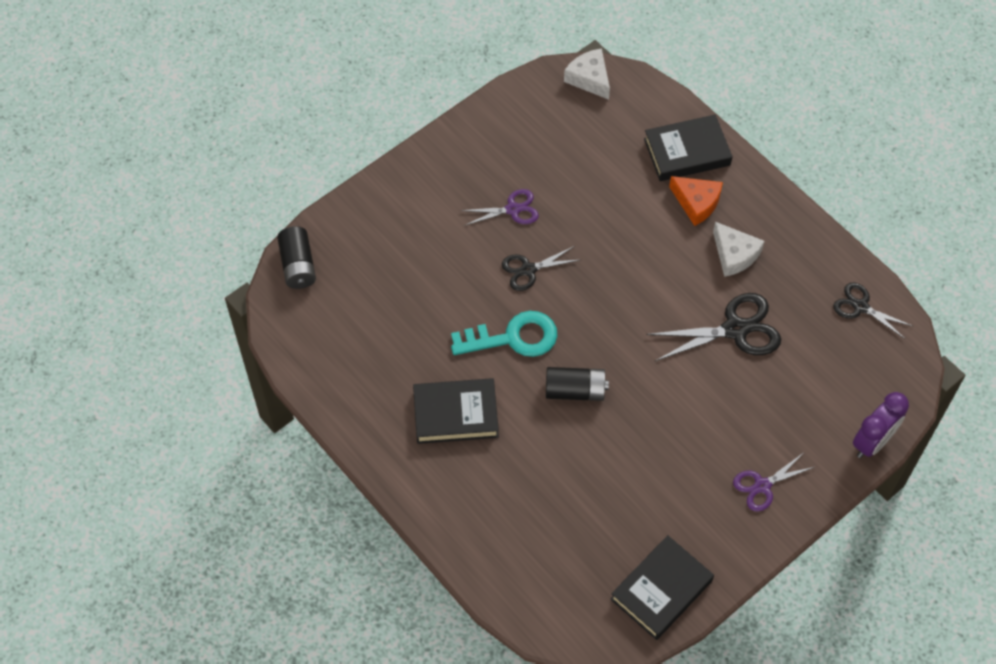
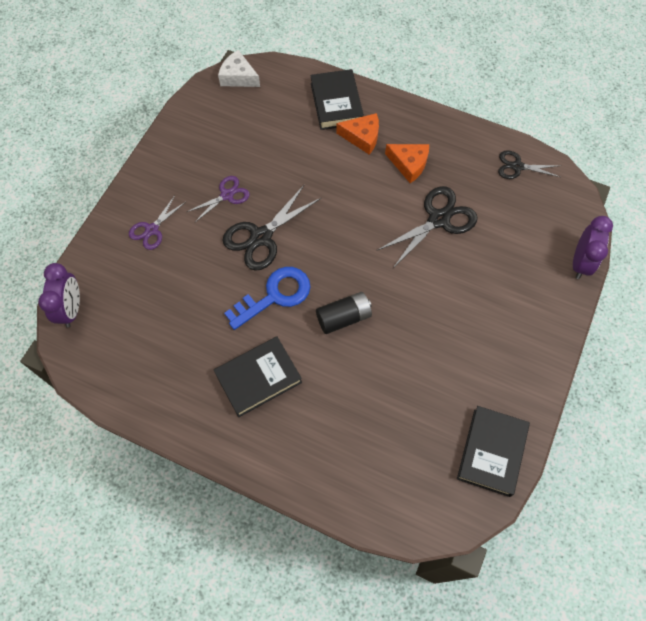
camera: 25 degrees left, 5 degrees up
(298, 265) = (71, 309): black battery -> purple clock
(513, 338) = (275, 295): turquoise key -> blue key
(528, 270) = (261, 237): black scissors -> black scissors, size x1.65
(687, 152) = (336, 103): black book -> black book turned 60 degrees counterclockwise
(734, 255) = (409, 164): white cheese -> orange cheese
(762, 486) = (521, 331): purple scissors -> purple scissors (152, 230)

